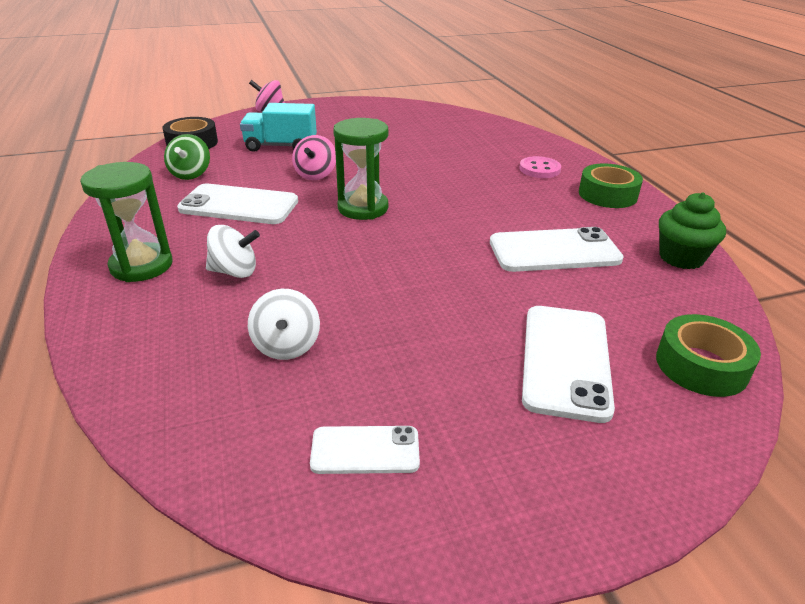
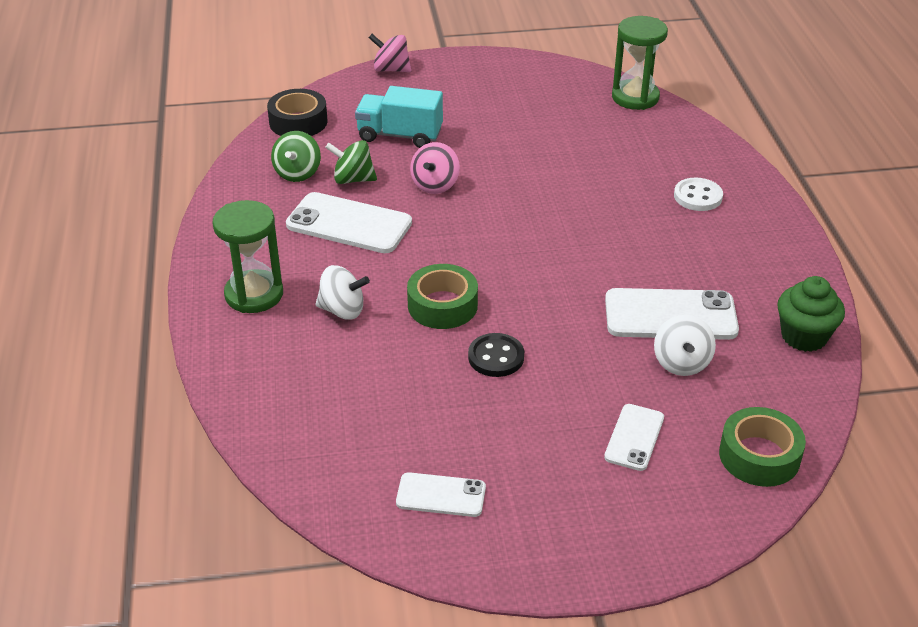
camera: 10 degrees right, 5 degrees up
(241, 175) = (353, 179): none -> green spinning top
(287, 346) = (386, 396): white spinning top -> white spinning top (681, 363)
(363, 208) = (480, 239): green hourglass -> green hourglass (635, 97)
(398, 299) = (496, 357): none -> black button
(539, 169) = (697, 196): pink button -> white button
(565, 361) = (634, 437): white phone -> white phone, size x0.57
(607, 194) = (763, 242): green tape -> green tape (442, 305)

